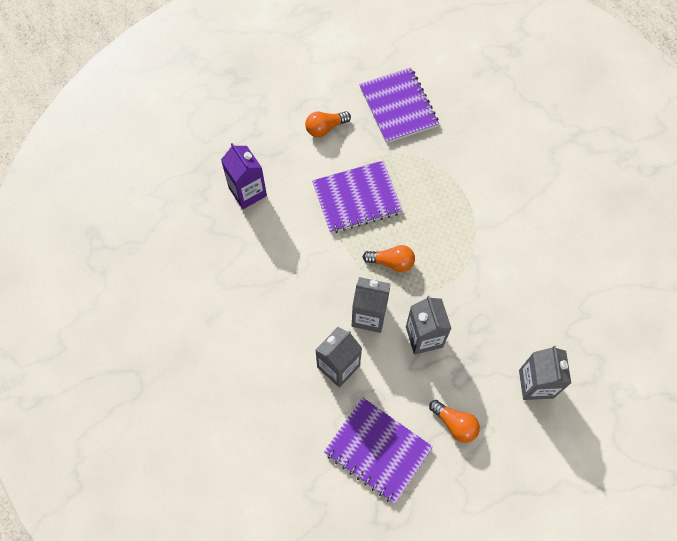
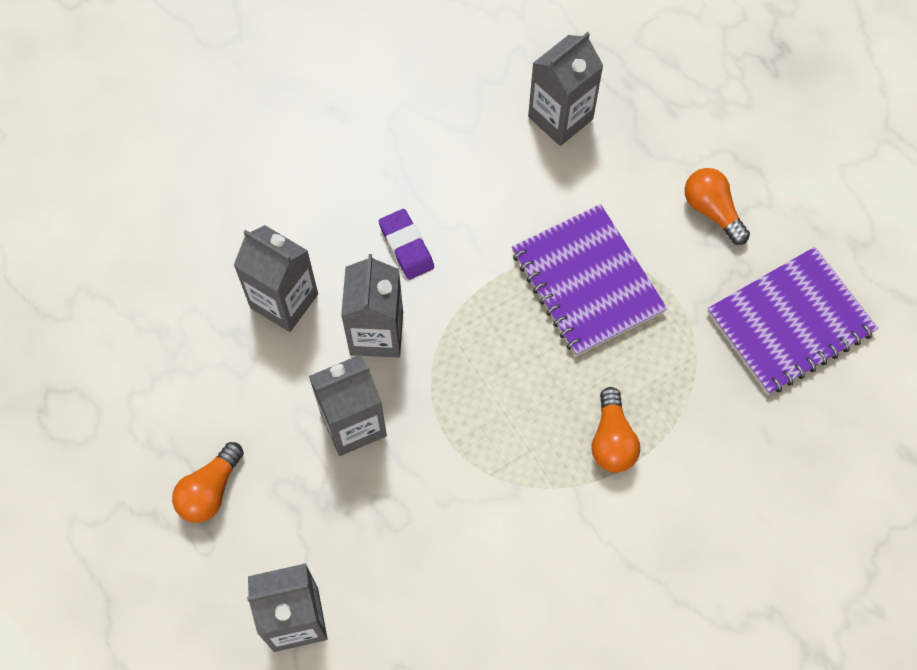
camera: 80 degrees right, 0 degrees up
(247, 192) = (560, 118): purple carton -> grey carton
(315, 290) = (406, 246): none -> purple eraser
(378, 450) = (156, 379): purple notebook -> none
(391, 262) = (478, 354): orange light bulb -> orange light bulb (612, 440)

